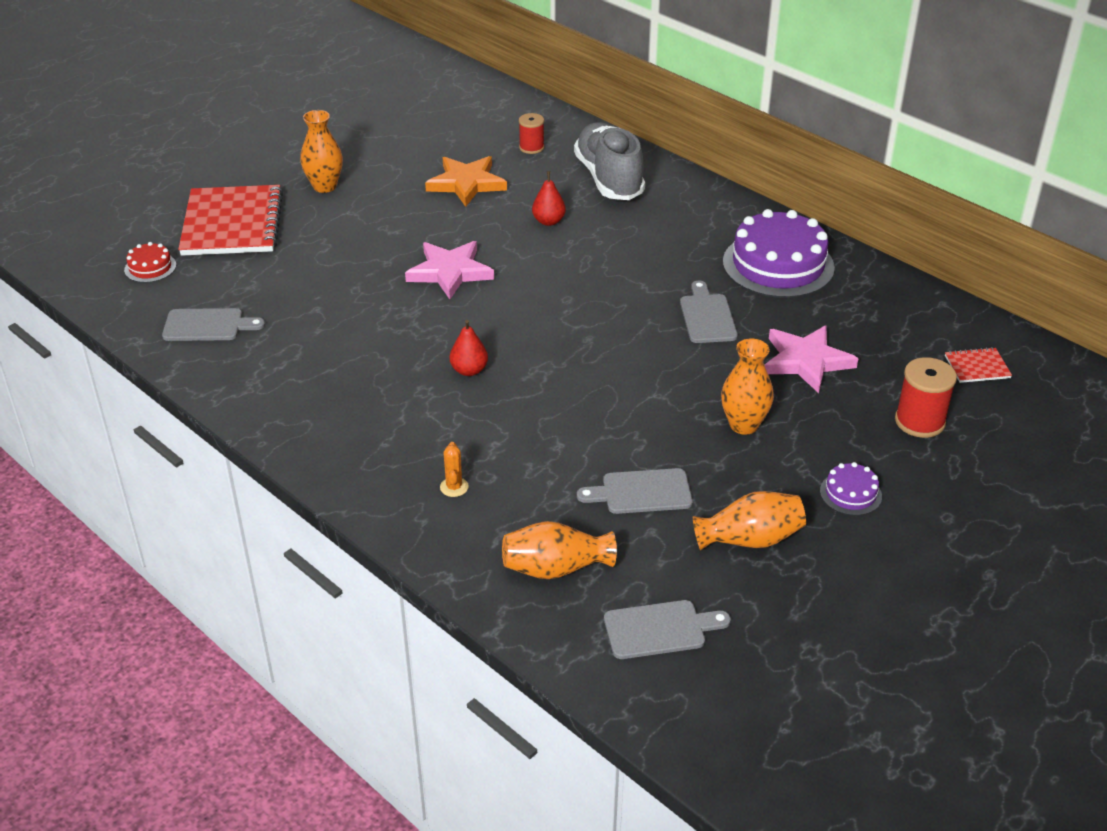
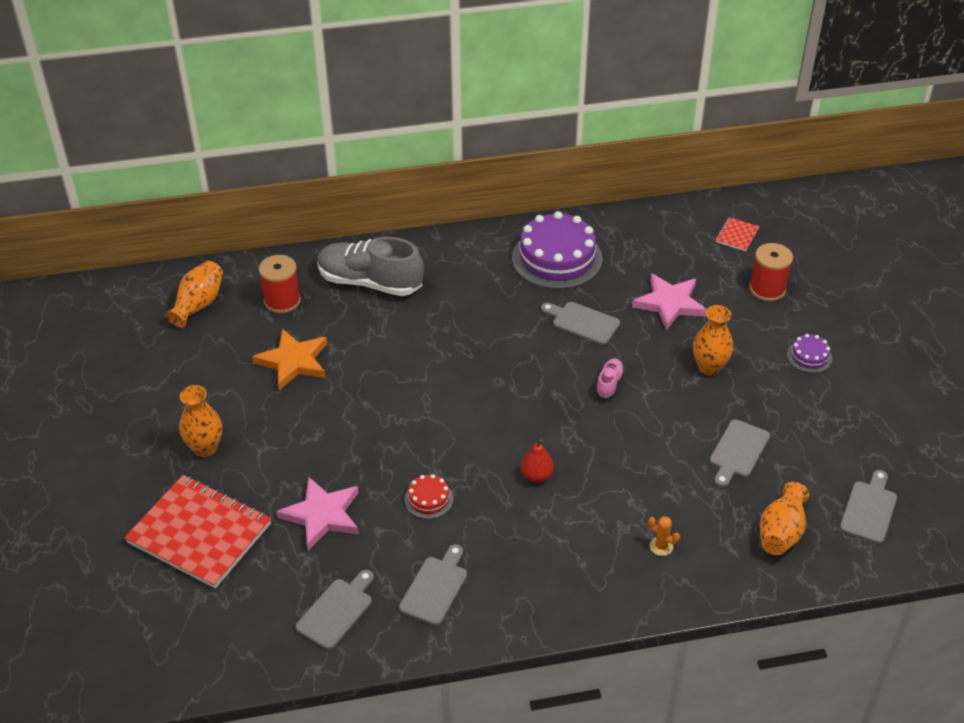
camera: 55 degrees left, 5 degrees up
(150, 267) = (211, 618): red cake -> red cake (428, 499)
(278, 367) = (435, 587): none -> grey cutting board
(450, 272) = (404, 428): pink star -> pink star (322, 515)
(531, 147) = (282, 301): red spool -> red spool, size x1.54
(548, 221) = (392, 342): red pear -> none
(640, 367) = (609, 384): none -> pink shoe
(750, 539) = (818, 424): orange vase -> orange vase (198, 304)

